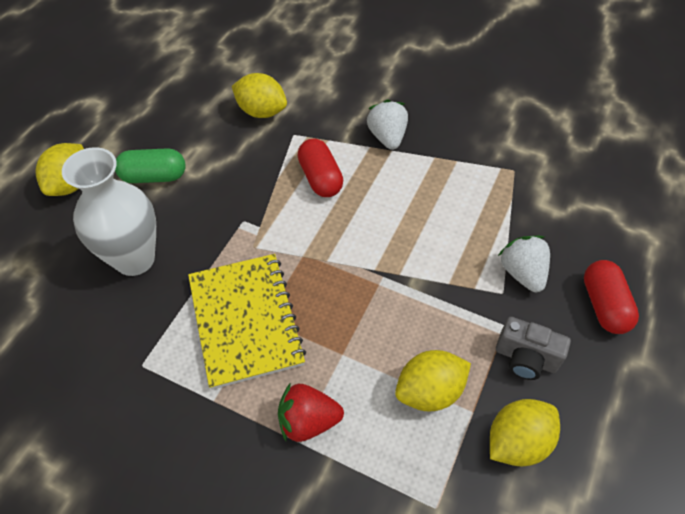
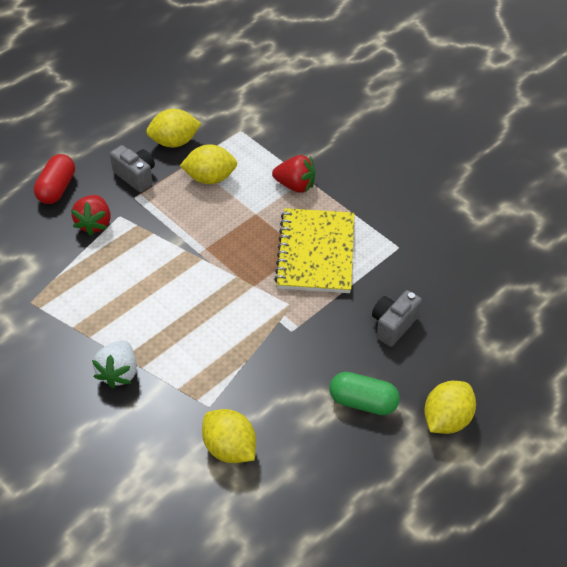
camera: 160 degrees left, 5 degrees down
(135, 259) = (393, 325): white vase -> grey camera
(320, 178) = (206, 349): red capsule -> none
(522, 273) = (94, 224): white strawberry -> red strawberry

